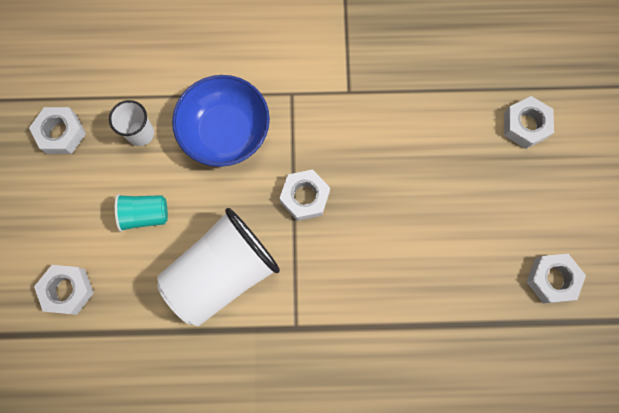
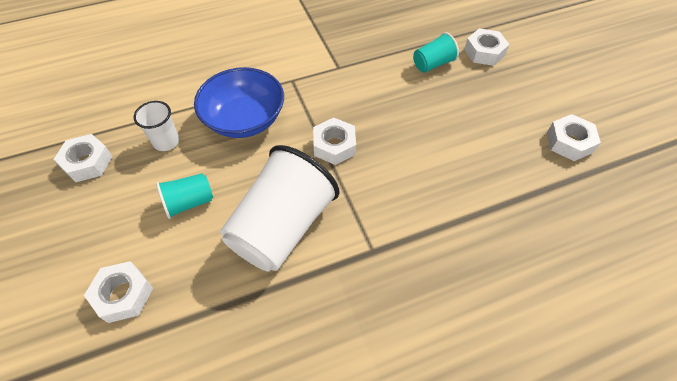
camera: 20 degrees left, 20 degrees down
(456, 123) = (432, 64): none -> turquoise cup

